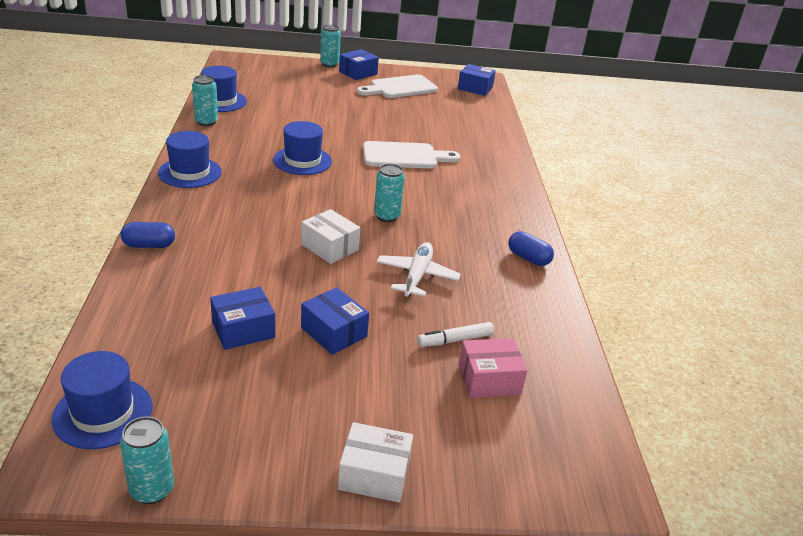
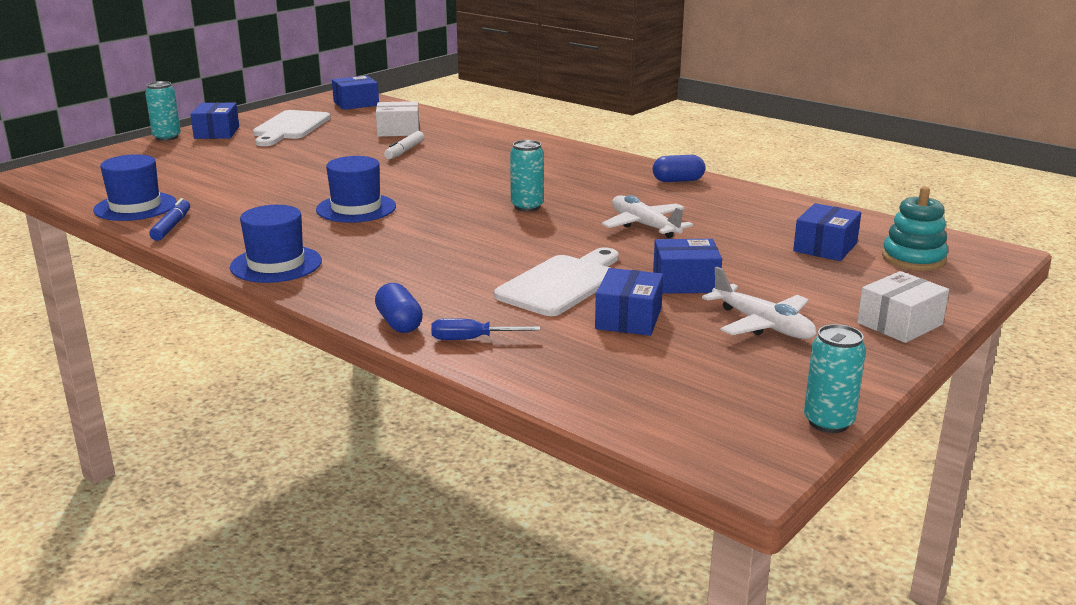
camera: 45 degrees left, 10 degrees down
(103, 413) = (683, 419): blue hat -> none
(149, 245) = (399, 323): blue capsule -> blue capsule turned 60 degrees counterclockwise
(150, 280) = (472, 339): none -> blue screwdriver
(206, 122) = (172, 226): turquoise can -> blue marker
(295, 397) = (762, 325): none -> white plane
(330, 247) = (542, 244): white box -> white box (398, 131)
(404, 156) = (431, 167): white cutting board -> white cutting board (561, 283)
(455, 340) = (758, 242): white marker -> white marker (404, 151)
(489, 379) = (825, 247): pink box -> blue box
(528, 440) = (913, 259): none -> turquoise stacking toy

